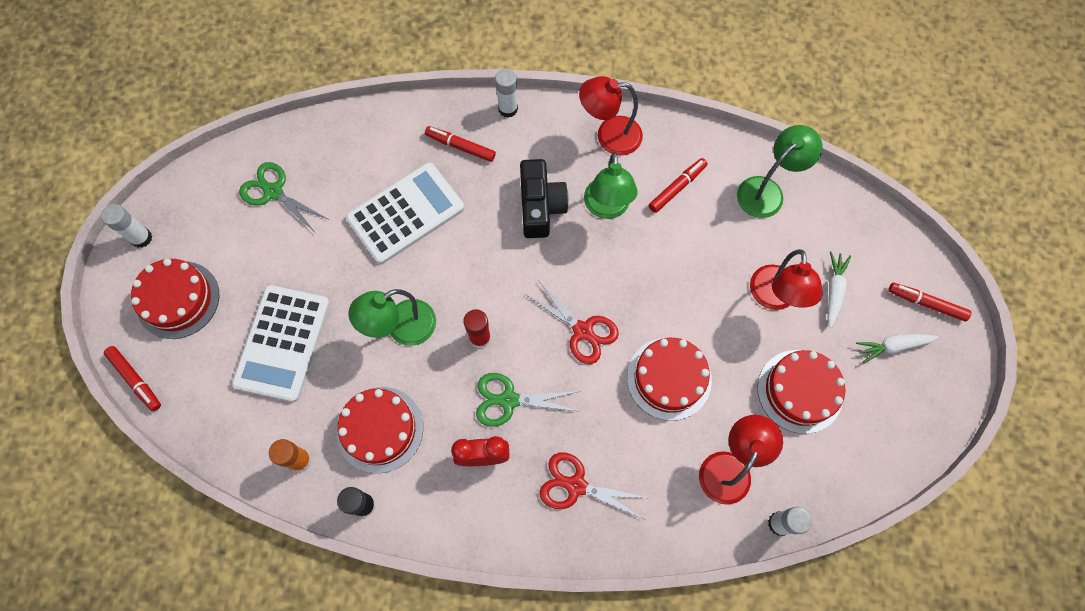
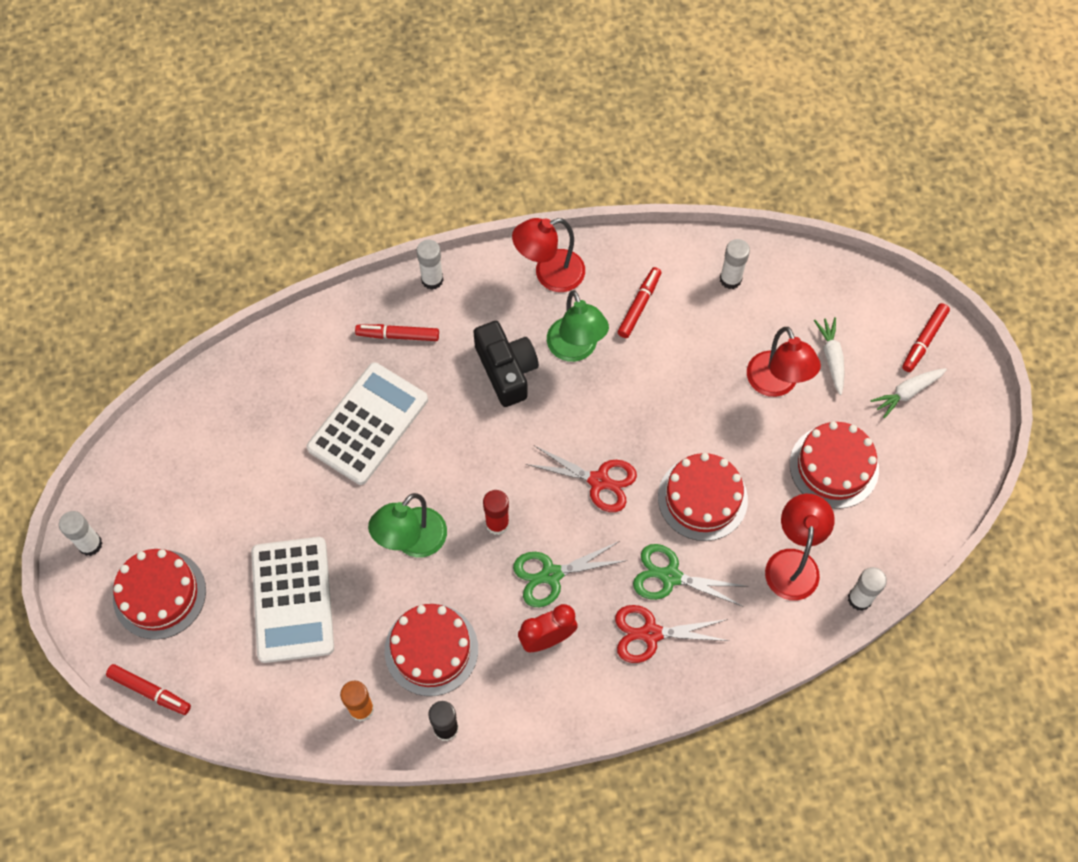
camera: 20 degrees left, 5 degrees down
(273, 192) = (215, 448): green scissors -> green scissors (670, 577)
(767, 191) = (730, 279): green lamp -> white glue stick
(926, 303) = (924, 340): red marker -> red marker turned 60 degrees counterclockwise

